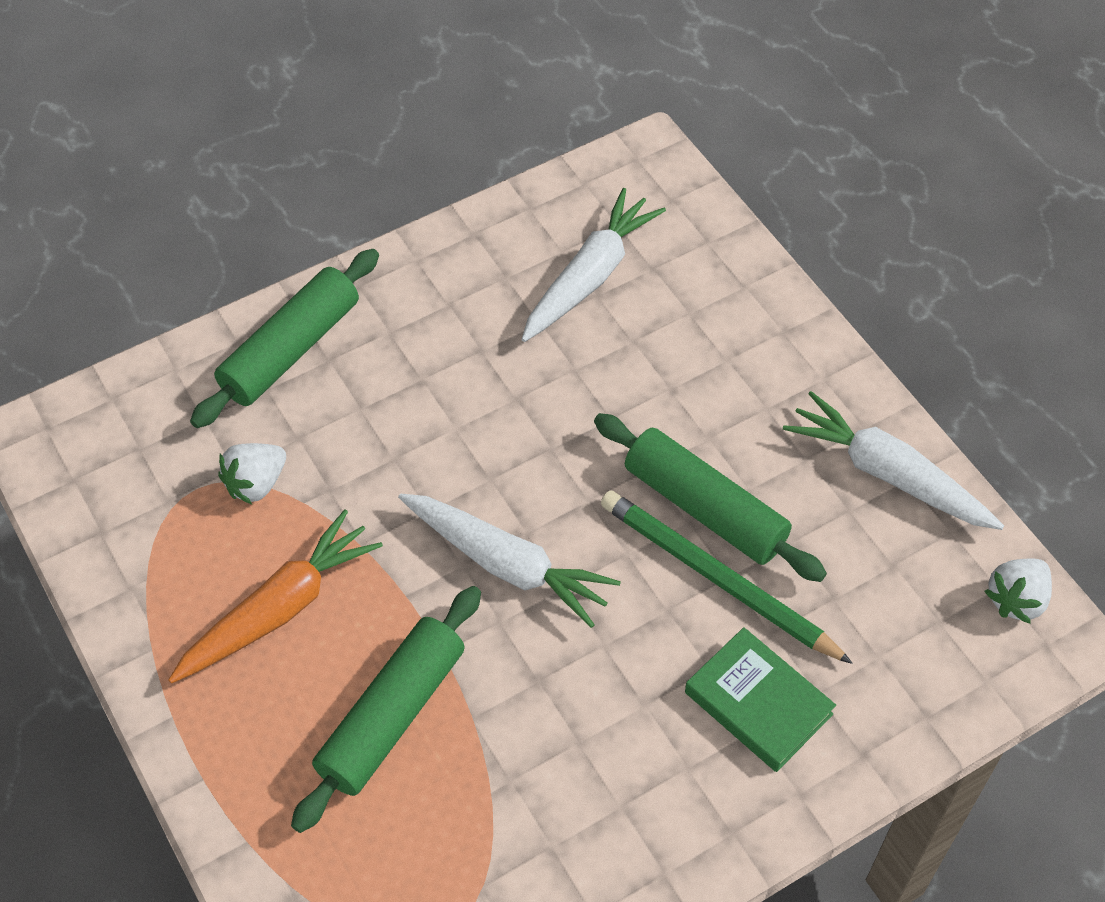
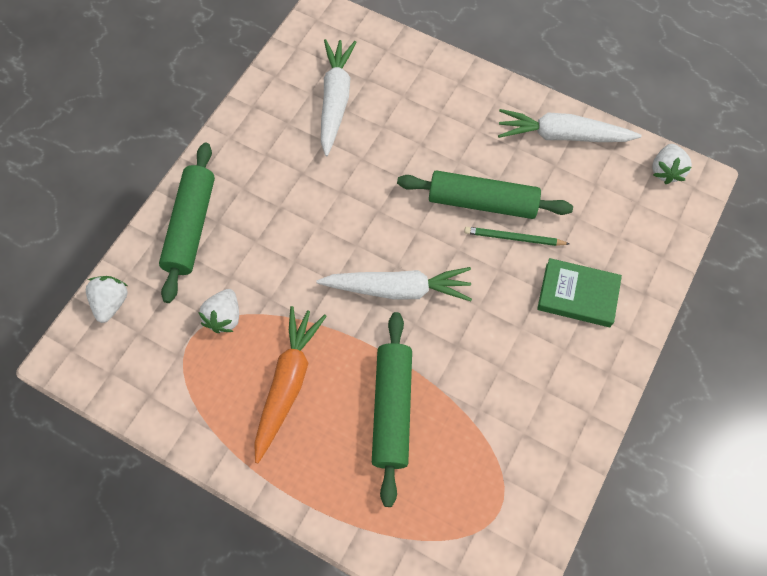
camera: 30 degrees left, 10 degrees up
(131, 395) = (111, 303): none -> white strawberry
(717, 579) = (514, 238): green pencil -> green pencil, size x0.57

